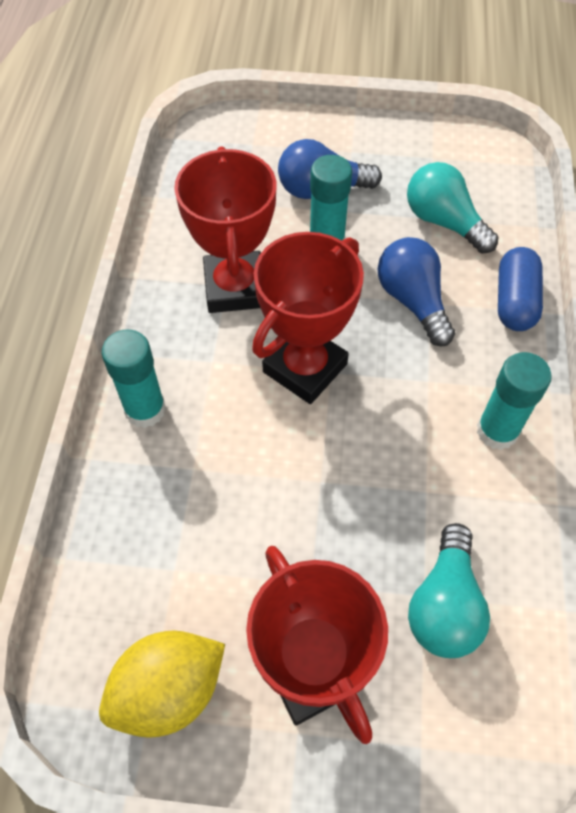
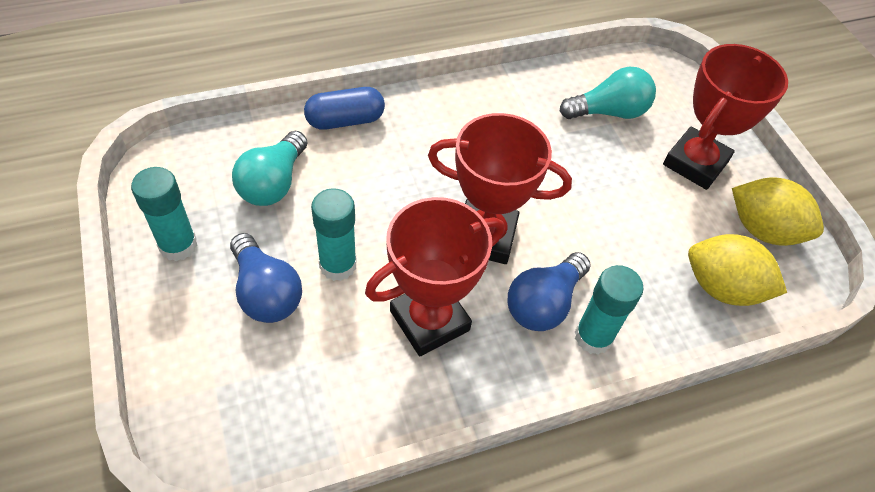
camera: 120 degrees left, 5 degrees down
(124, 575) = (722, 288): none -> yellow lemon
(412, 301) = (377, 183): blue light bulb -> blue light bulb (543, 303)
(497, 431) = (471, 110): turquoise glue stick -> turquoise glue stick (178, 245)

